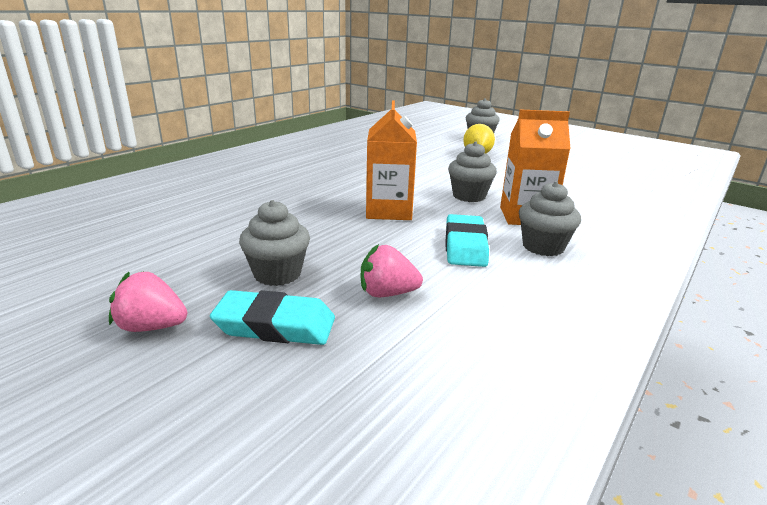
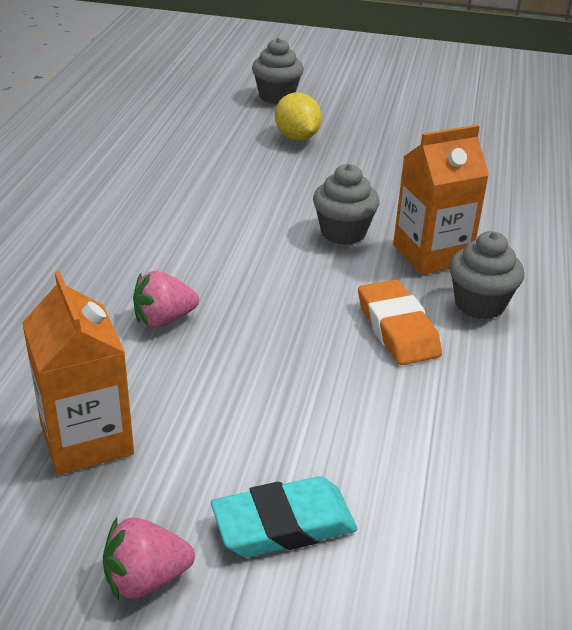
camera: 25 degrees left, 10 degrees up
(277, 274) = (219, 447): grey cupcake -> none
(387, 293) = (366, 434): pink strawberry -> pink strawberry (164, 319)
(389, 211) = (265, 290): orange carton -> orange carton (86, 439)
(465, 246) = (397, 329): turquoise eraser -> orange eraser

